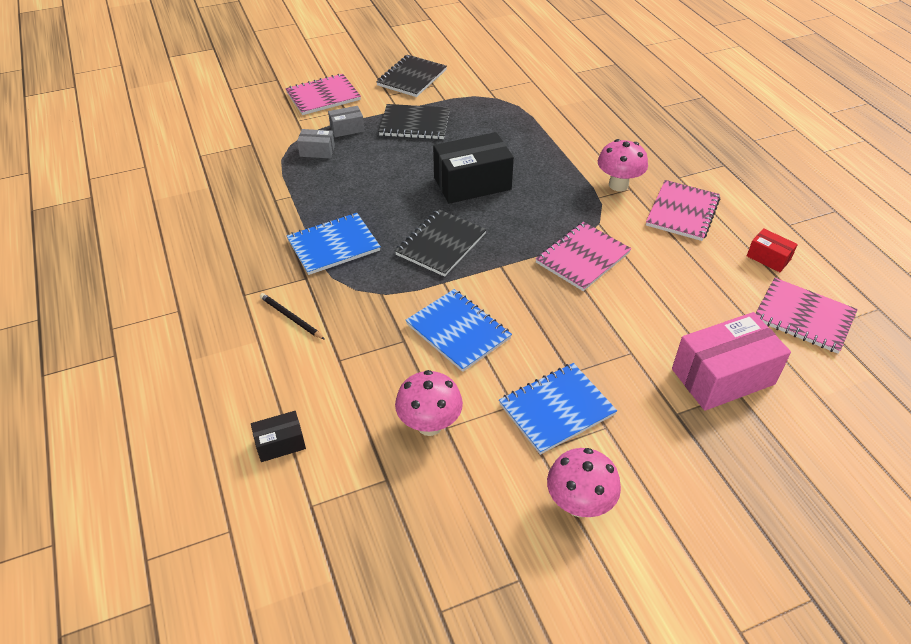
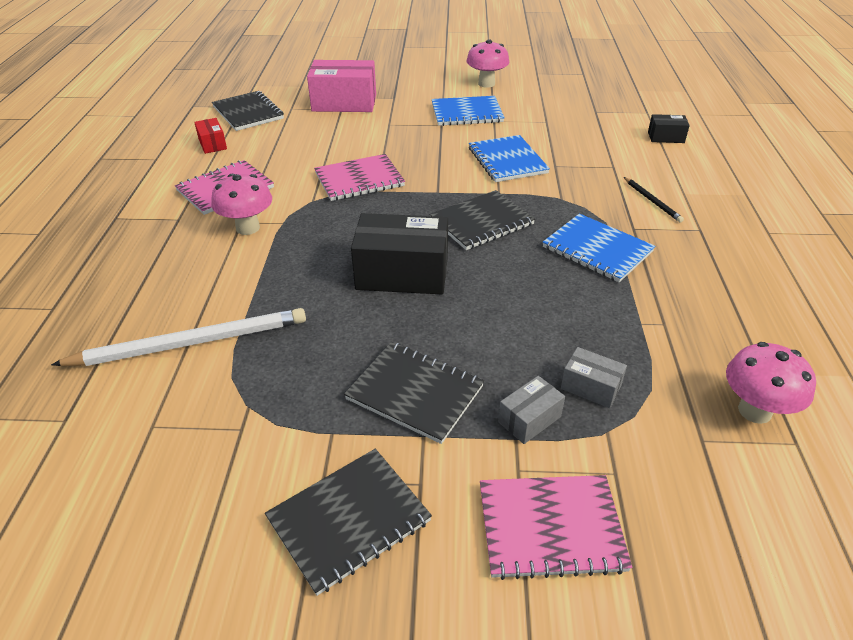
camera: 155 degrees left, 5 degrees down
(333, 245) = (597, 249): blue notebook -> blue notebook turned 45 degrees clockwise
(347, 129) = (529, 419): grey box -> grey box turned 45 degrees counterclockwise
(429, 425) = (557, 124): pink mushroom -> pink mushroom (754, 411)
(559, 112) = (191, 343): none -> white pencil
(803, 317) = (248, 113): pink notebook -> black notebook

